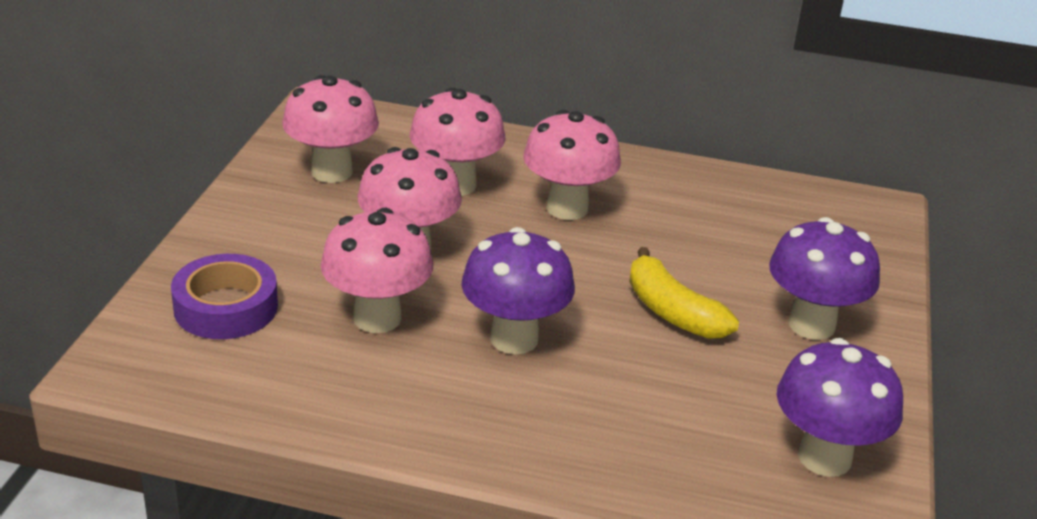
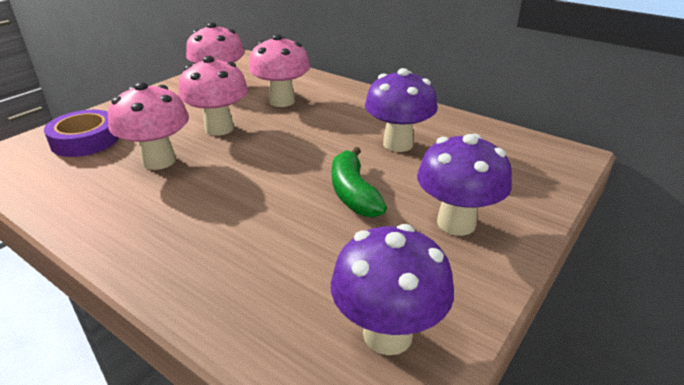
camera: 25 degrees right, 0 degrees up
(514, 339) = (228, 189): purple mushroom -> purple mushroom (398, 144)
(567, 208) = (338, 122): pink mushroom -> none
(672, 311) = (353, 193): yellow banana -> green banana

